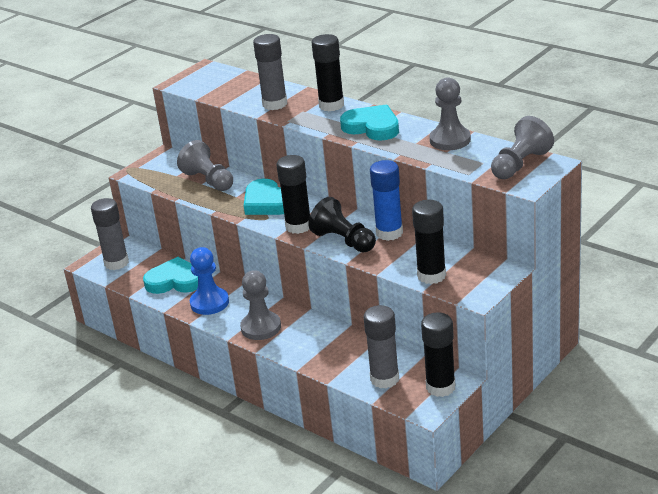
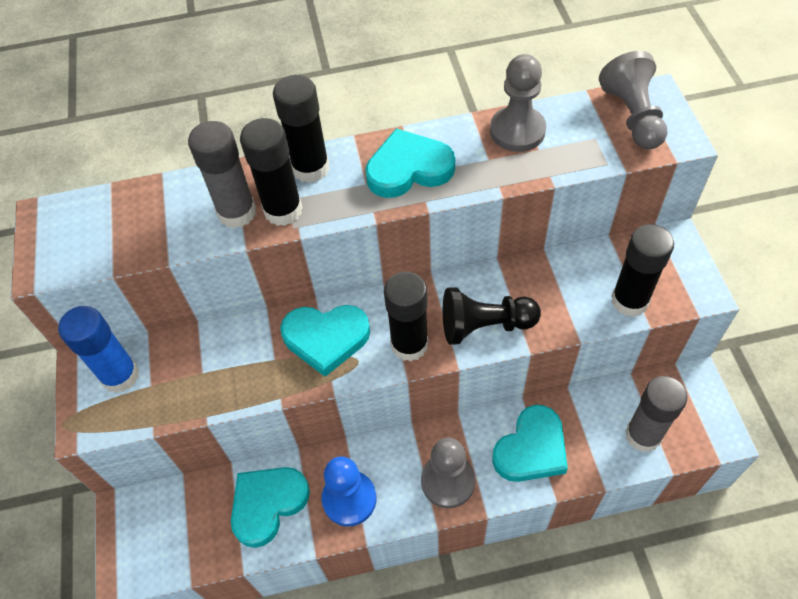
camera: 50 degrees left, 25 degrees up
(116, 263) = (158, 541): grey glue stick -> none
(209, 180) = (206, 361): grey pawn -> none
(320, 344) = (531, 449): none -> turquoise heart
(389, 233) = (511, 279): blue glue stick -> blue glue stick (120, 375)
(440, 387) = (696, 400): black glue stick -> black glue stick (283, 210)

